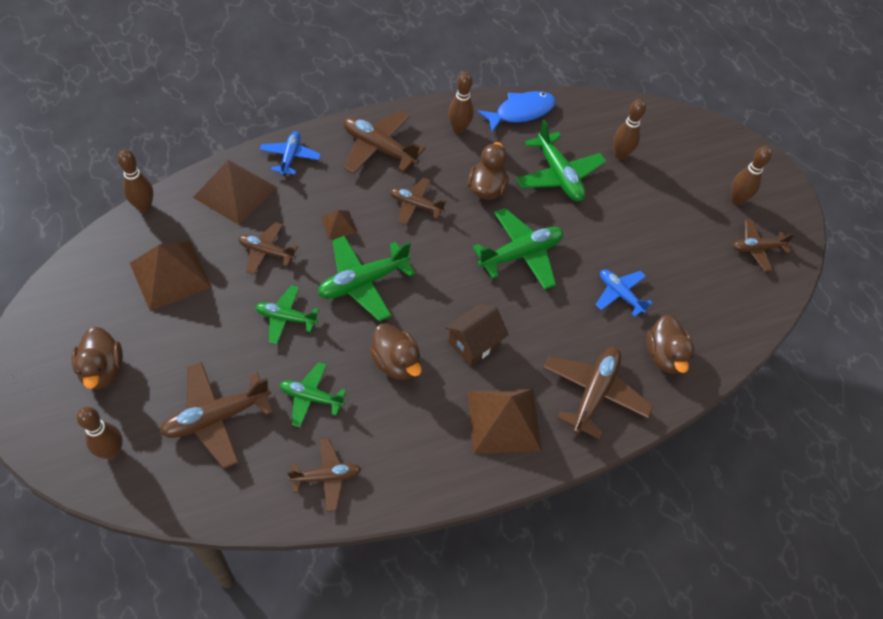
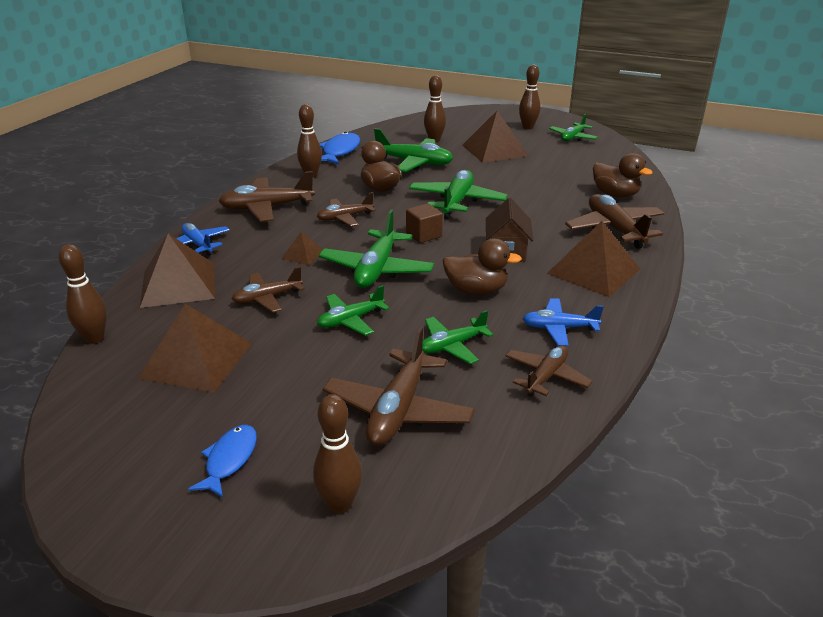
camera: 40 degrees left, 25 degrees down
(103, 370) = (229, 460): brown duck -> blue fish
(443, 273) = (424, 235): none -> brown cube
(620, 294) = (544, 186): blue plane -> blue plane (559, 328)
(653, 210) = (494, 150): none -> brown pyramid
(757, 248) = (573, 137): brown plane -> green plane

